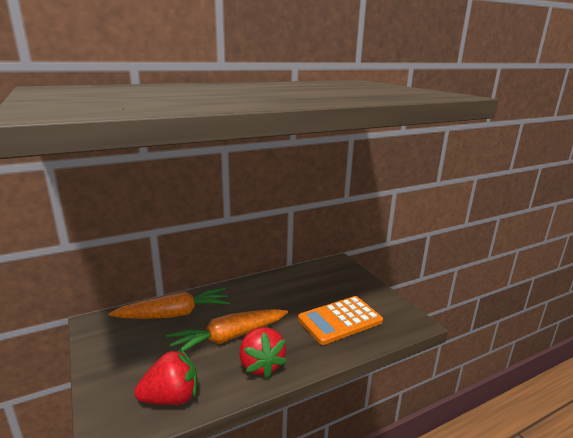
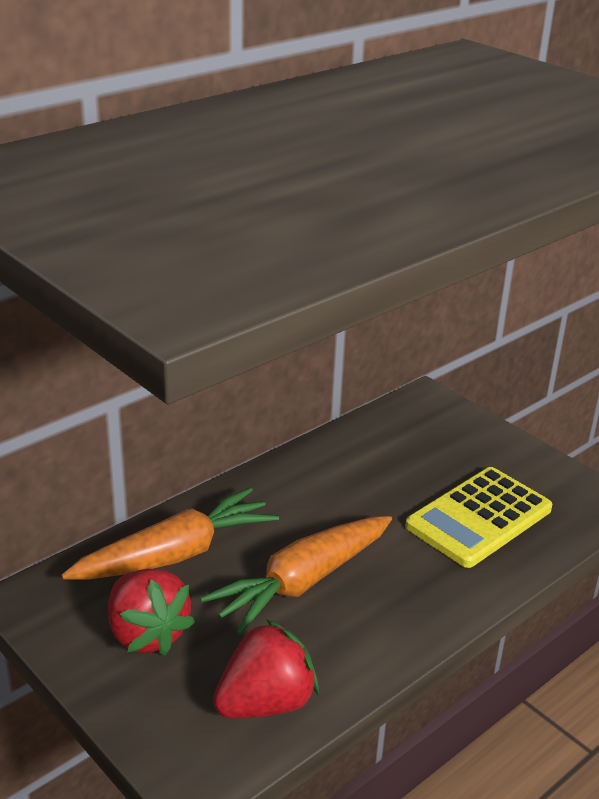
camera: 15 degrees left, 10 degrees up
(261, 365) = (384, 621): red strawberry -> red strawberry (147, 634)
(340, 320) = (479, 518): orange calculator -> yellow calculator

